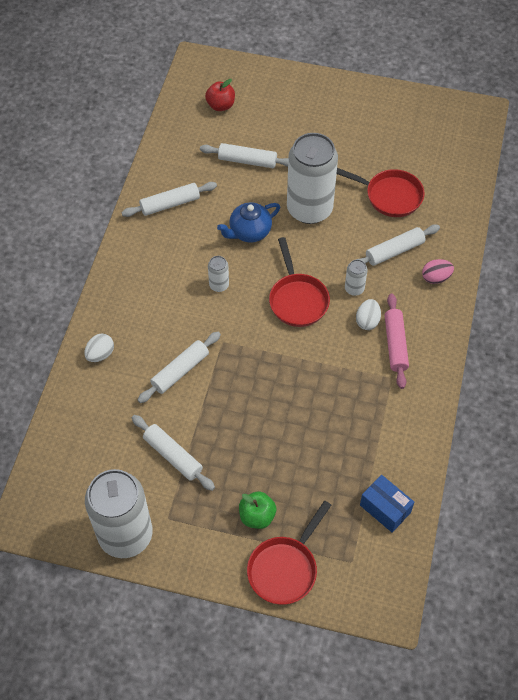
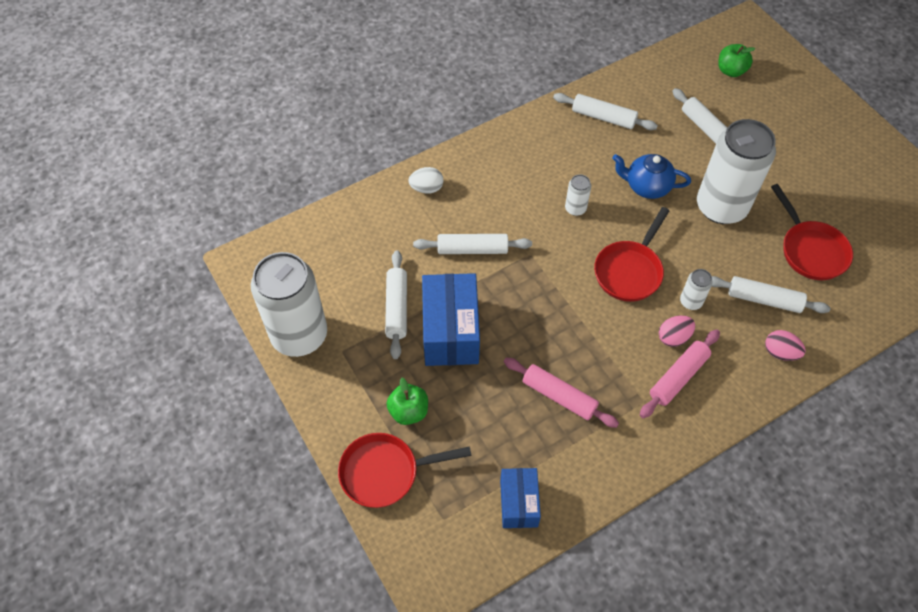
camera: 45 degrees right, 0 degrees up
(220, 105) = (731, 71): red apple -> green apple
(226, 439) = (450, 331): none -> blue box
(339, 420) = (559, 396): none -> pink rolling pin
(367, 321) = (673, 337): white egg -> pink egg

